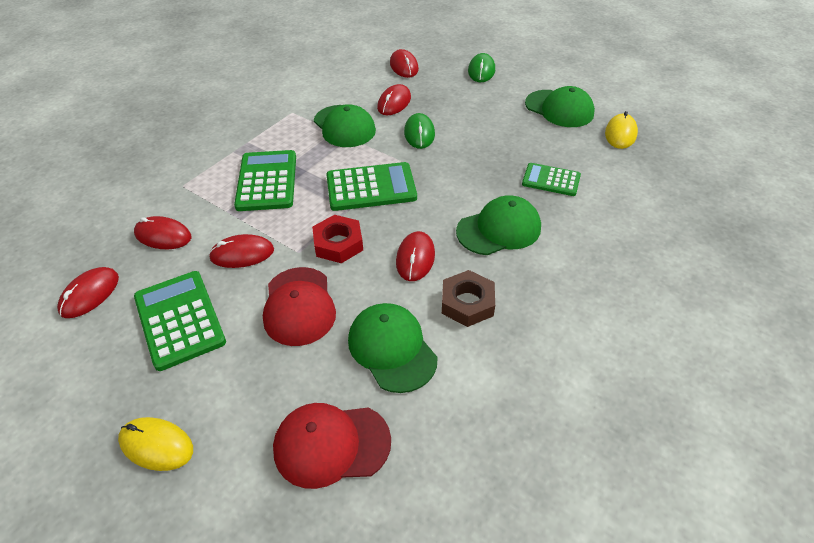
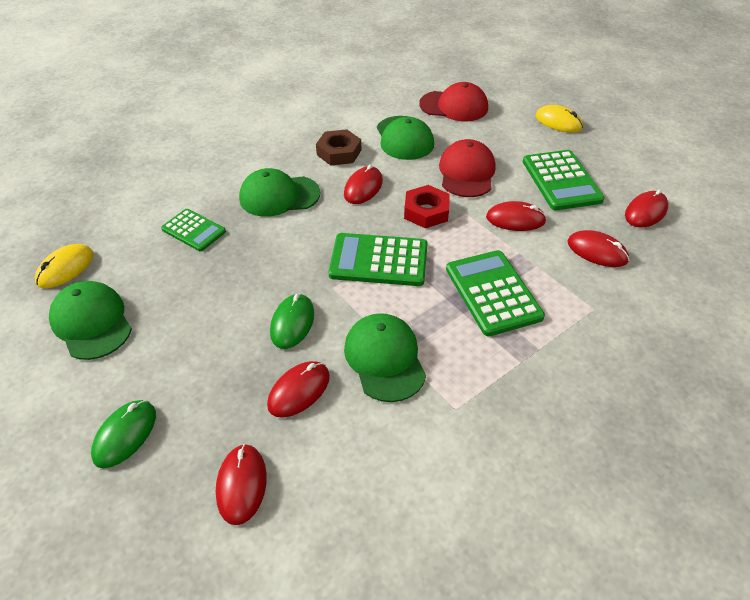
camera: 165 degrees left, 0 degrees up
(267, 181) = (493, 293): green calculator -> green calculator turned 150 degrees clockwise

